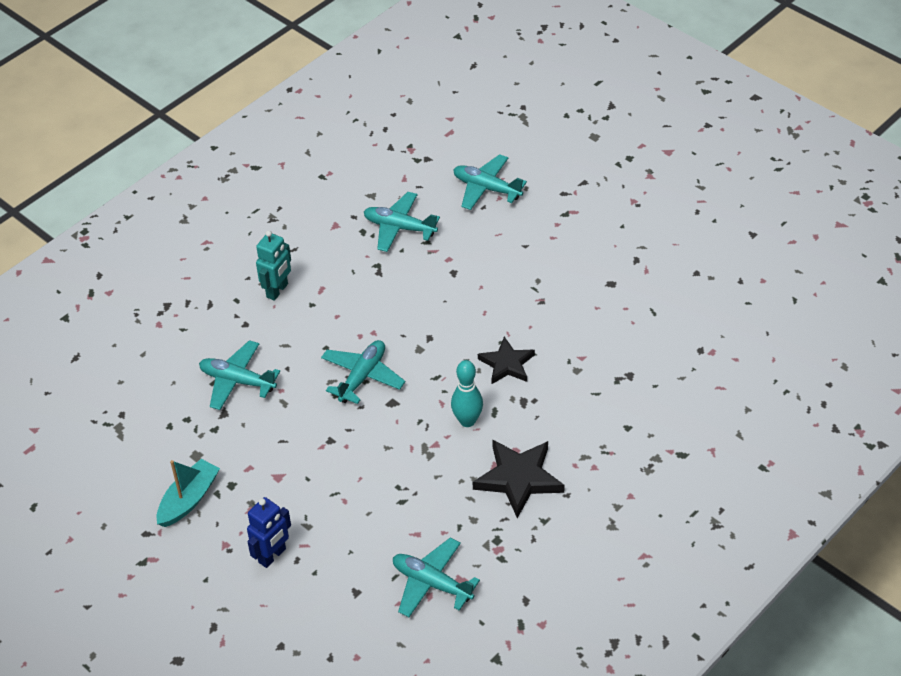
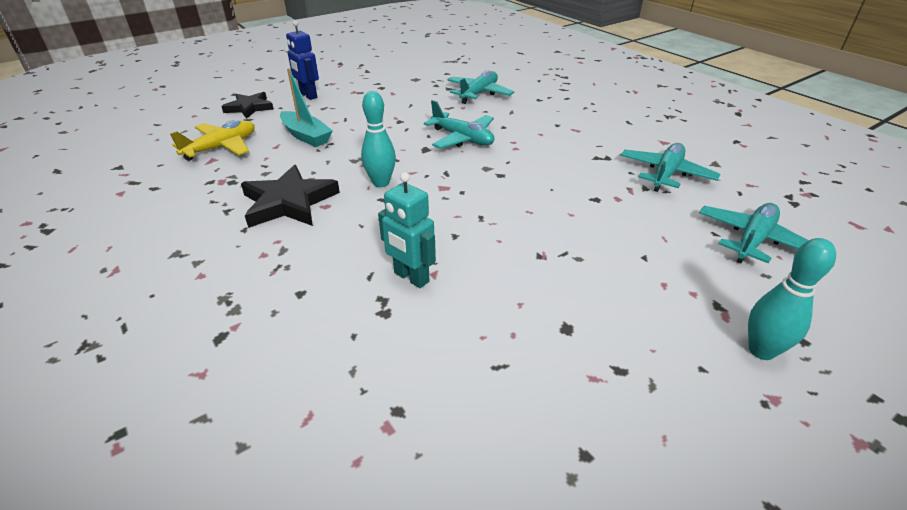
camera: 100 degrees right, 10 degrees down
(189, 500) = (378, 75): turquoise boat -> turquoise boat (306, 136)
(277, 291) = (576, 112): turquoise robot -> turquoise robot (411, 277)
(431, 583) = (221, 147): turquoise plane -> yellow plane
(506, 364) = (446, 215): black star -> black star (249, 108)
(599, 200) = (761, 350): none -> turquoise bowling pin

